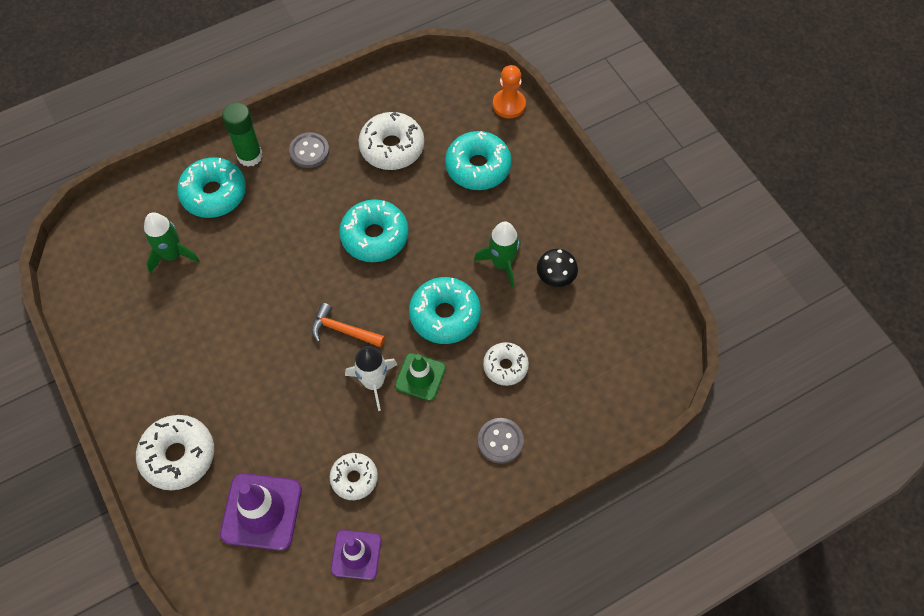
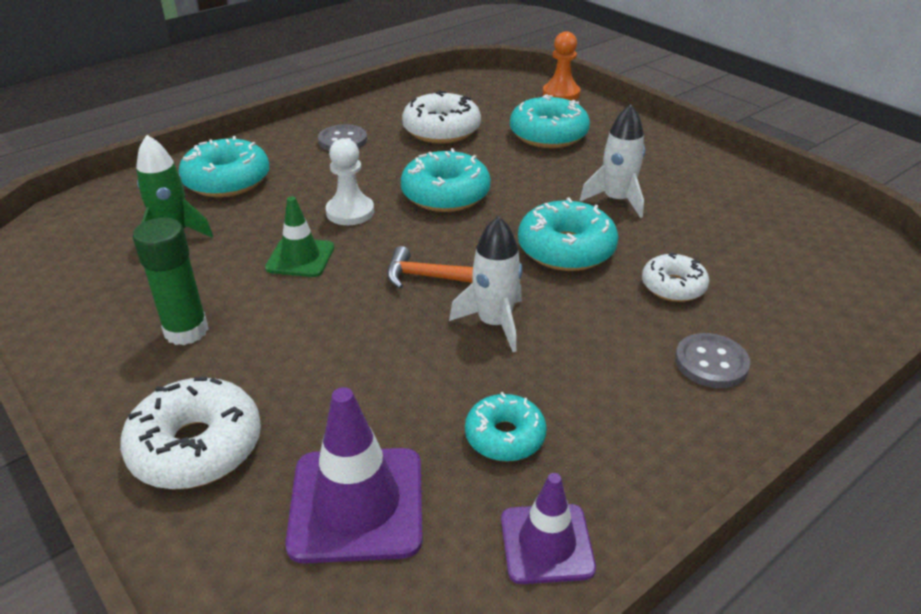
camera: 10 degrees left, 25 degrees down
(250, 156) = (269, 150): green glue stick -> green glue stick (186, 331)
(300, 247) = (350, 212): none -> white pawn
(354, 478) = (505, 436): white donut -> turquoise donut
(420, 377) = (559, 309): green traffic cone -> green traffic cone (300, 258)
(502, 263) = (616, 200): green rocket -> white rocket
(555, 277) = (689, 204): black mushroom -> none

